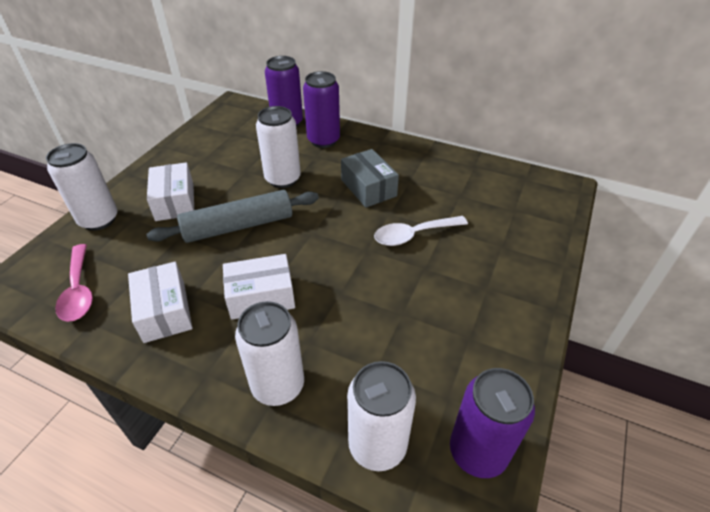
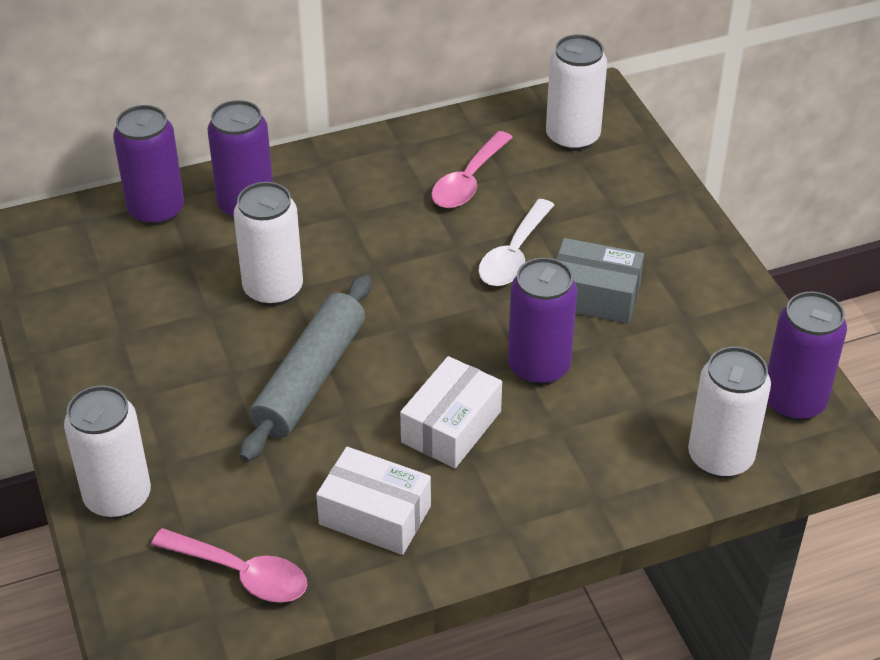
camera: 45 degrees left, 0 degrees up
(175, 202) = (180, 408): white box -> none
(278, 385) = (582, 483): white can -> white can (572, 137)
(347, 300) = (539, 367): none -> purple can
(368, 188) = (393, 233): grey box -> grey box (594, 296)
(438, 187) = (468, 181): none -> pink spoon

